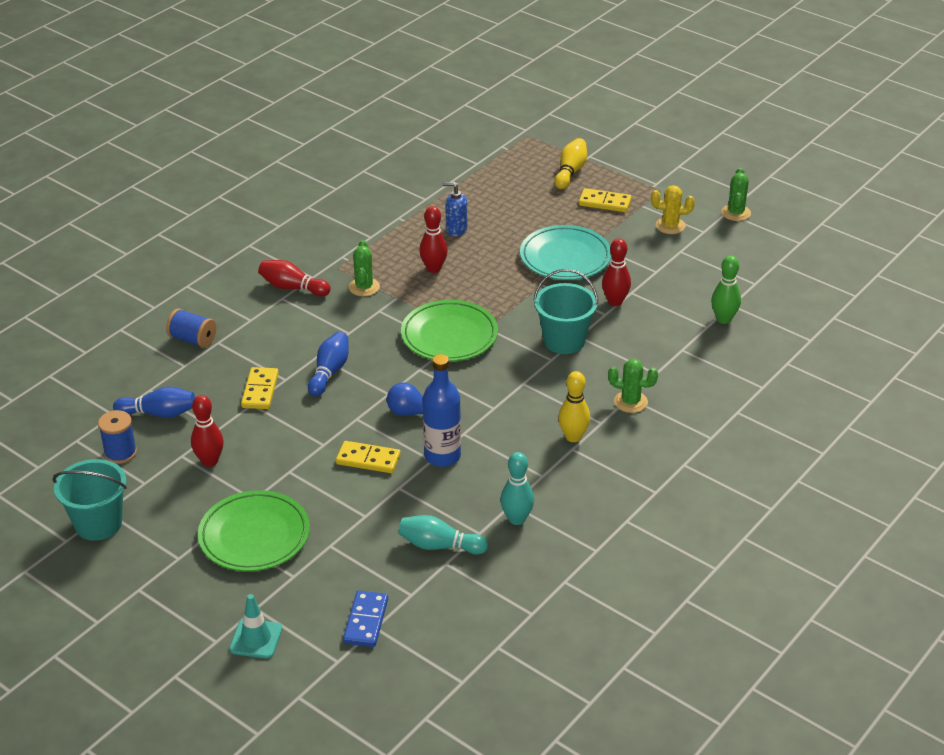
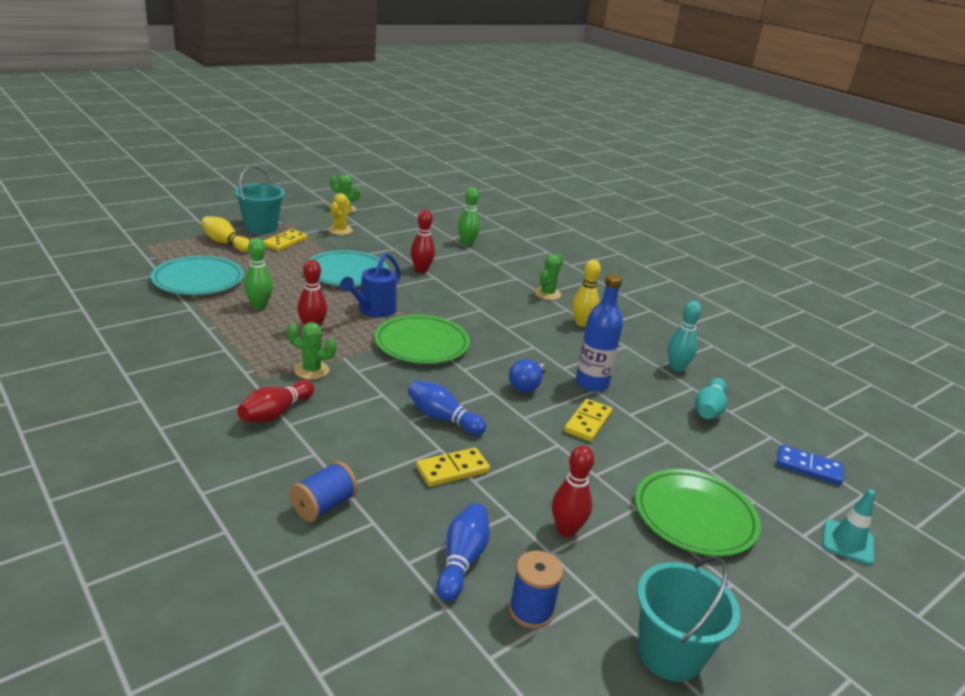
camera: 80 degrees left, 10 degrees down
(260, 390) = (452, 469): yellow domino -> yellow domino turned 45 degrees counterclockwise
(456, 229) = (259, 306): blue soap dispenser -> green bowling pin
(480, 184) = (198, 280): none -> turquoise plate
(495, 293) = (373, 310): none -> blue watering can
(564, 341) = (459, 299): turquoise bucket -> turquoise bucket (261, 228)

